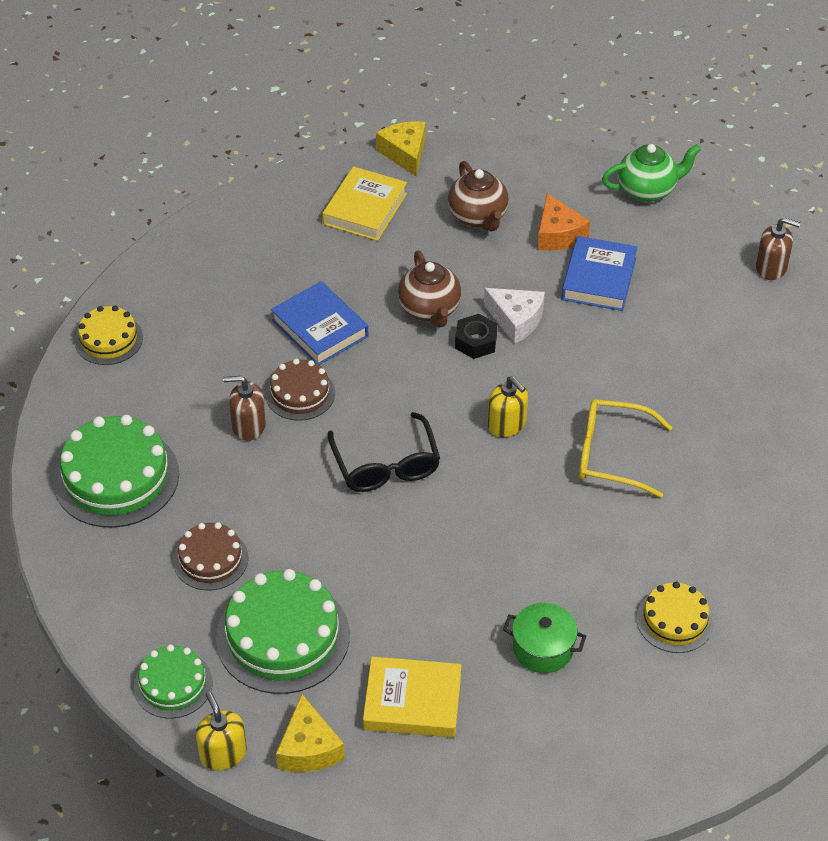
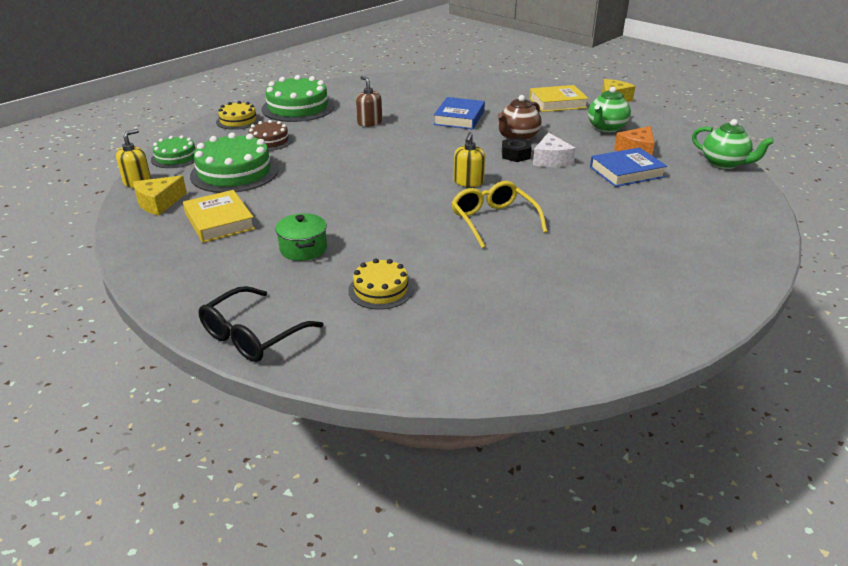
camera: 55 degrees right, 15 degrees down
(108, 339) = (380, 82): yellow cake -> yellow cake (238, 121)
(300, 393) = (408, 127): brown cake -> none
(386, 465) = (389, 160): black glasses -> black glasses (253, 335)
(478, 217) = (606, 128): brown teapot -> green teapot
(771, 267) = (749, 223): brown soap dispenser -> none

